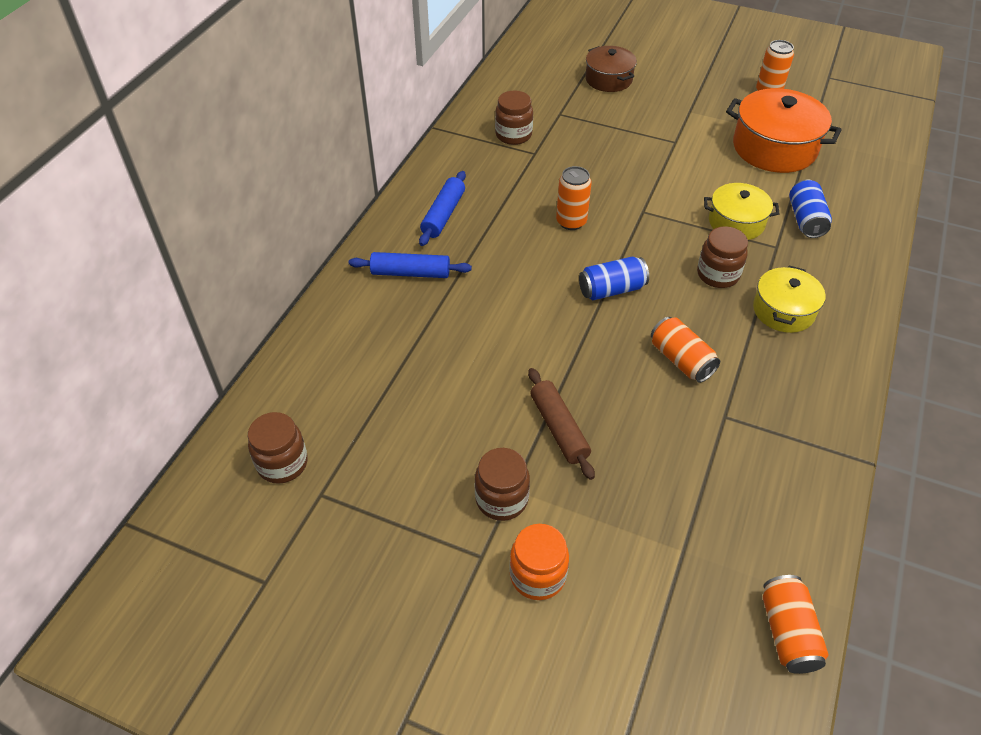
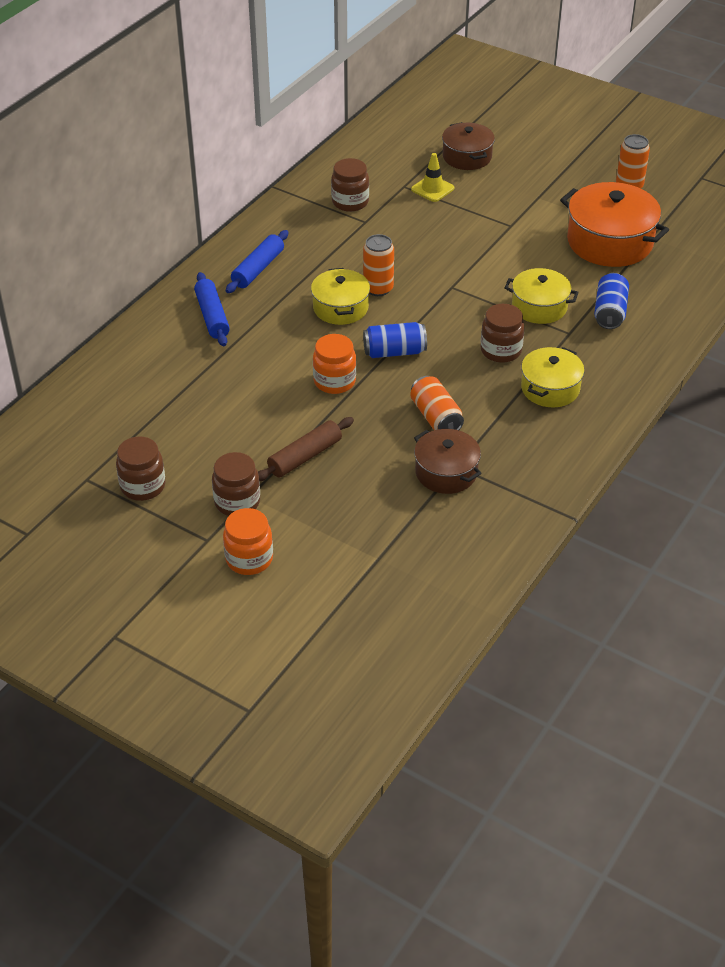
camera: 10 degrees right, 5 degrees down
(282, 463) = (60, 453): brown jar -> brown jar (143, 486)
(410, 273) = (212, 316): blue rolling pin -> blue rolling pin turned 60 degrees clockwise
(540, 247) = (340, 308): none -> yellow pot
(559, 428) = (305, 457): brown rolling pin -> brown rolling pin turned 60 degrees clockwise
(561, 332) = (334, 381): none -> orange jar
(588, 113) = (432, 189): none -> yellow traffic cone
(716, 426) = (446, 472): none -> brown pot
(787, 632) = (441, 625): orange can -> none

